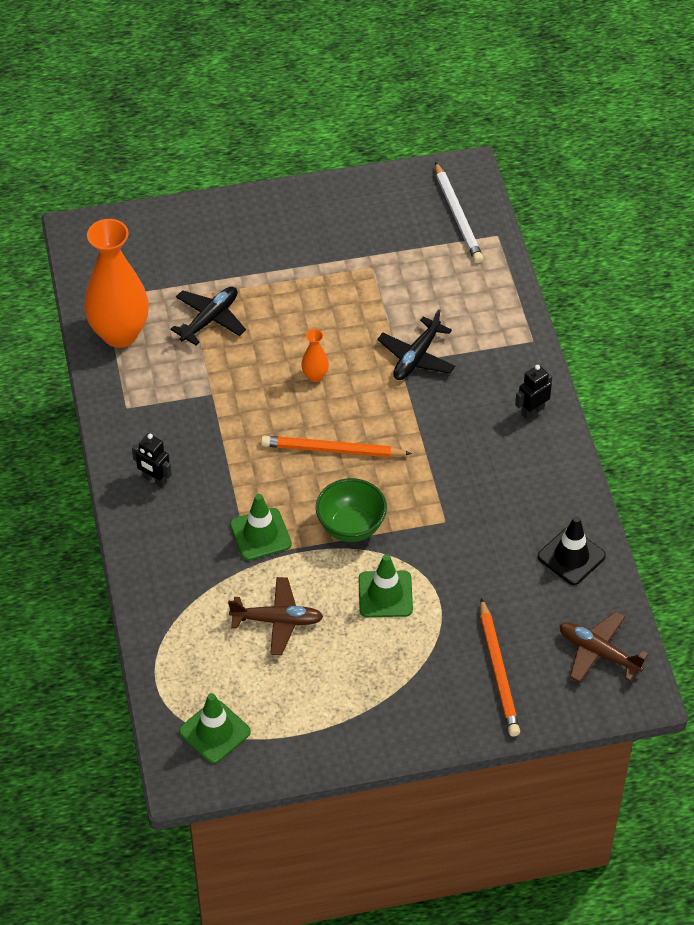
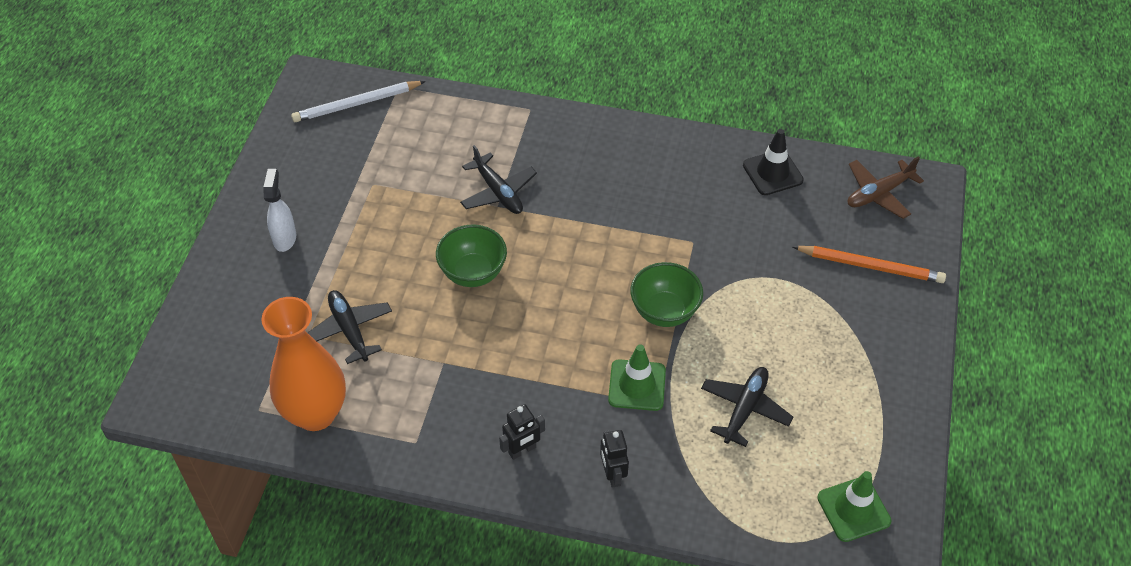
camera: 65 degrees left, 0 degrees up
(277, 620) = (745, 409): brown plane -> black plane
(278, 236) = (285, 238): none -> white spray bottle
(315, 376) = (473, 273): orange vase -> green bowl
(333, 450) = (568, 292): orange pencil -> none
(385, 594) = (753, 315): green traffic cone -> none
(457, 216) = (357, 104): white pencil -> white pencil turned 150 degrees clockwise
(532, 411) = (606, 138): black robot -> black robot (612, 475)

